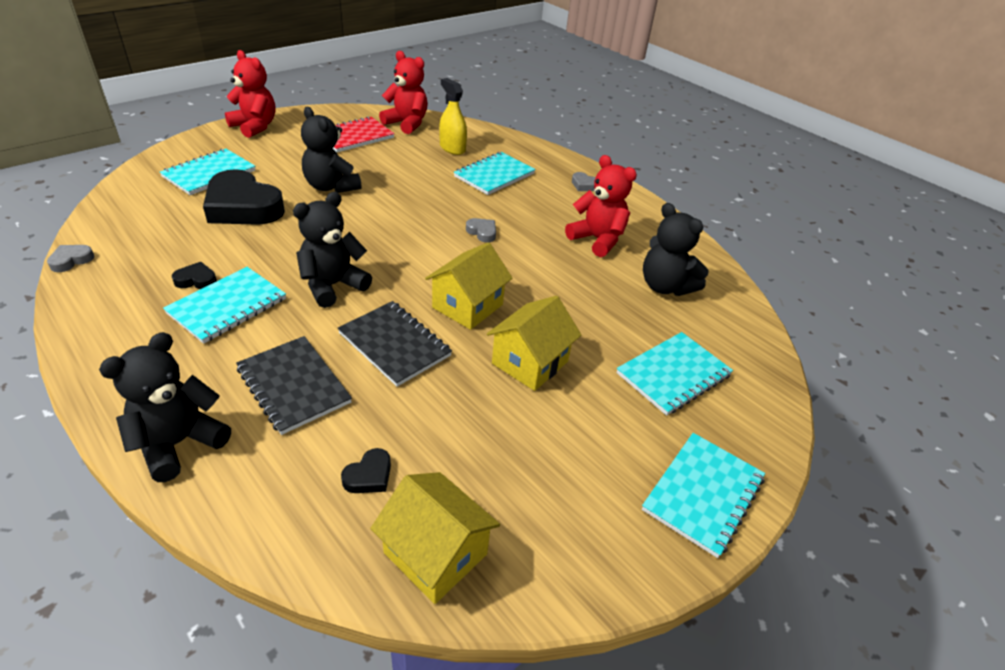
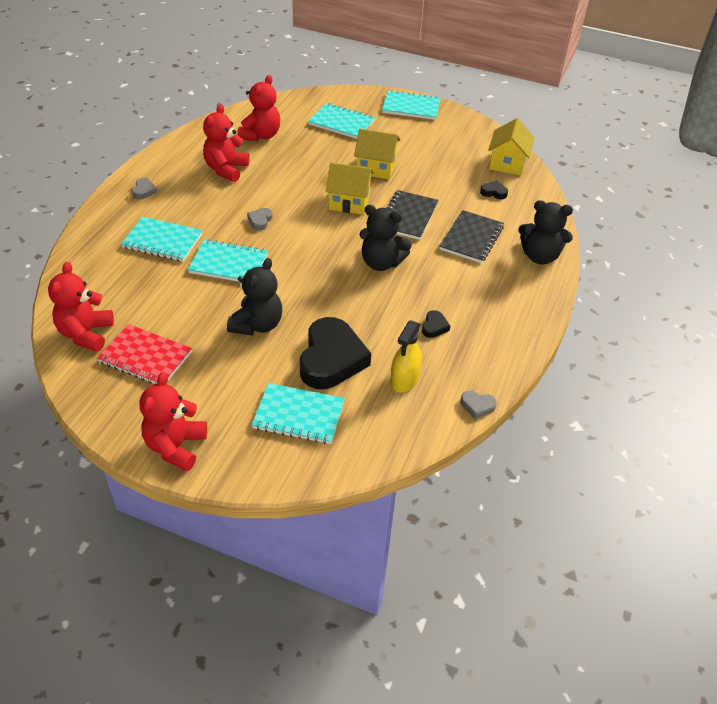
camera: 115 degrees left, 5 degrees up
(196, 280) = (434, 327): black heart -> black heart turned 135 degrees counterclockwise
(227, 306) = (442, 297): turquoise notebook -> turquoise notebook (229, 264)
(452, 148) = (124, 282): yellow spray bottle -> yellow spray bottle (404, 379)
(665, 286) = (261, 135): black teddy bear -> red teddy bear

